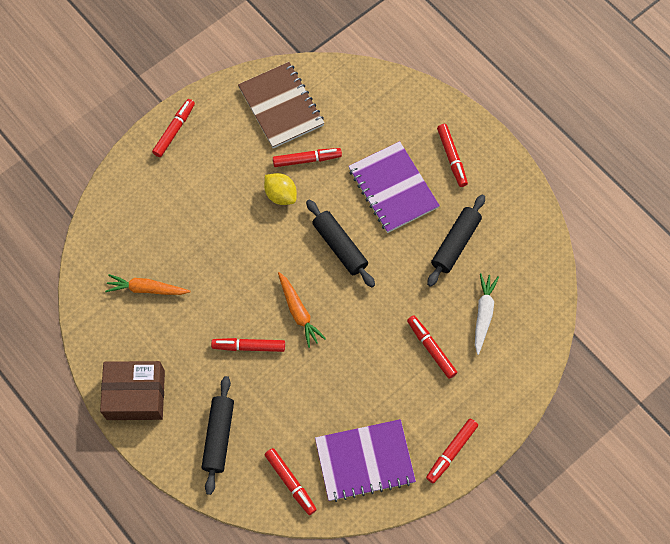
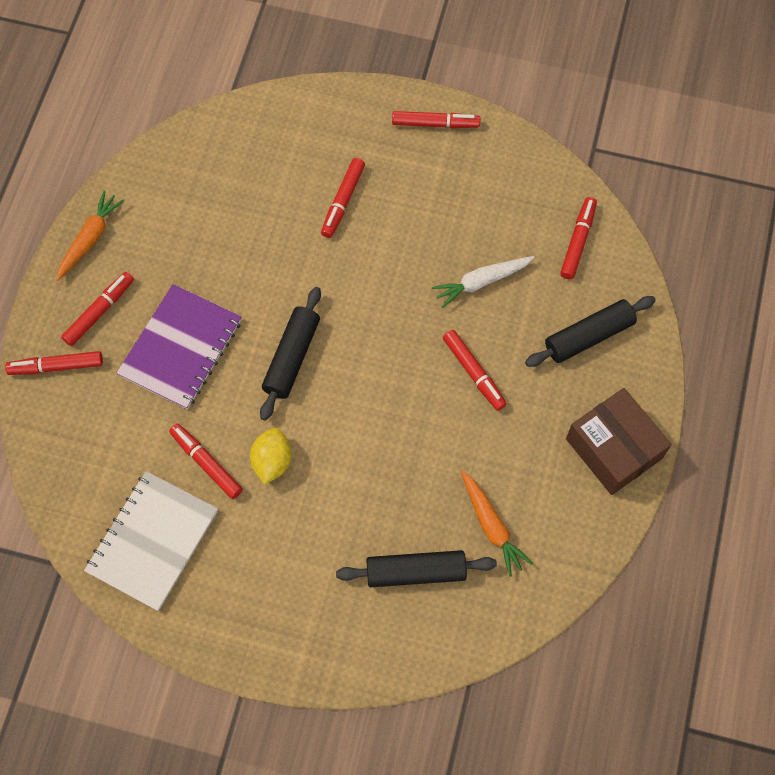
camera: 125 degrees left, 0 degrees up
(174, 130) = (271, 646): red marker -> red marker (56, 366)
(281, 106) = (152, 541): brown notebook -> white notebook
(298, 312) = (398, 349): orange carrot -> orange carrot (90, 239)
(364, 461) = (504, 191): purple notebook -> none
(455, 243) = (206, 247): black rolling pin -> black rolling pin (416, 572)
(483, 314) = (269, 176): white carrot -> white carrot (481, 282)

